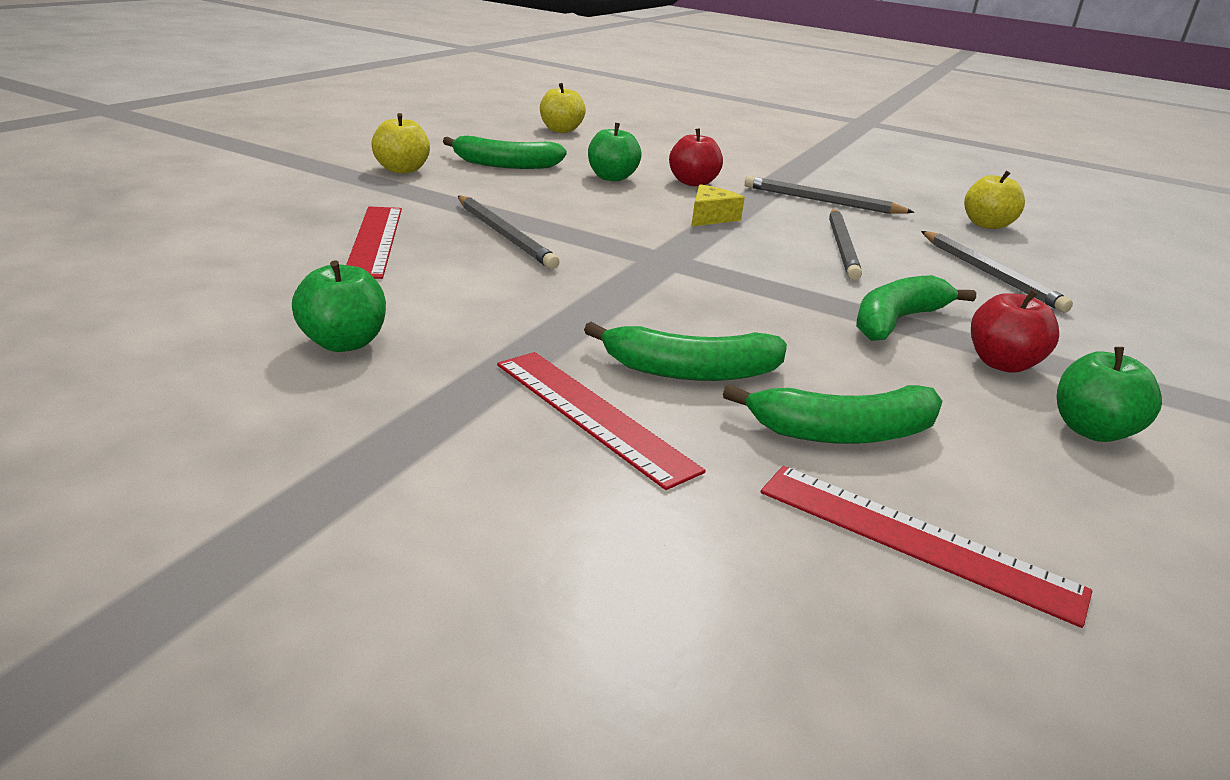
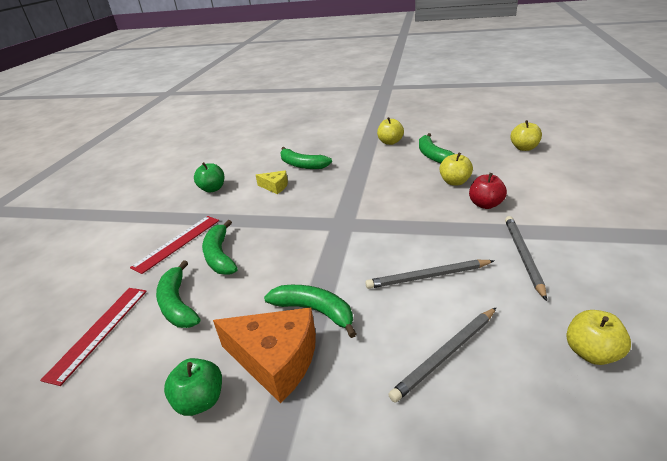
camera: 80 degrees right, 5 degrees up
(375, 240) = (302, 165): red ruler -> green banana
(504, 235) = (333, 183): grey pencil -> none
(611, 178) = (454, 182): green apple -> yellow apple
(710, 217) = (425, 223): yellow cheese -> yellow cheese (275, 187)
(1002, 364) = (276, 360): red apple -> orange cheese

